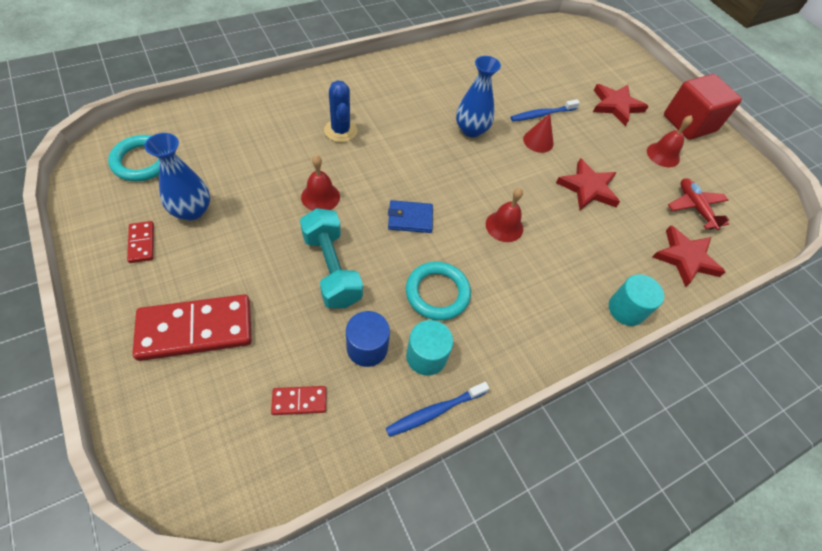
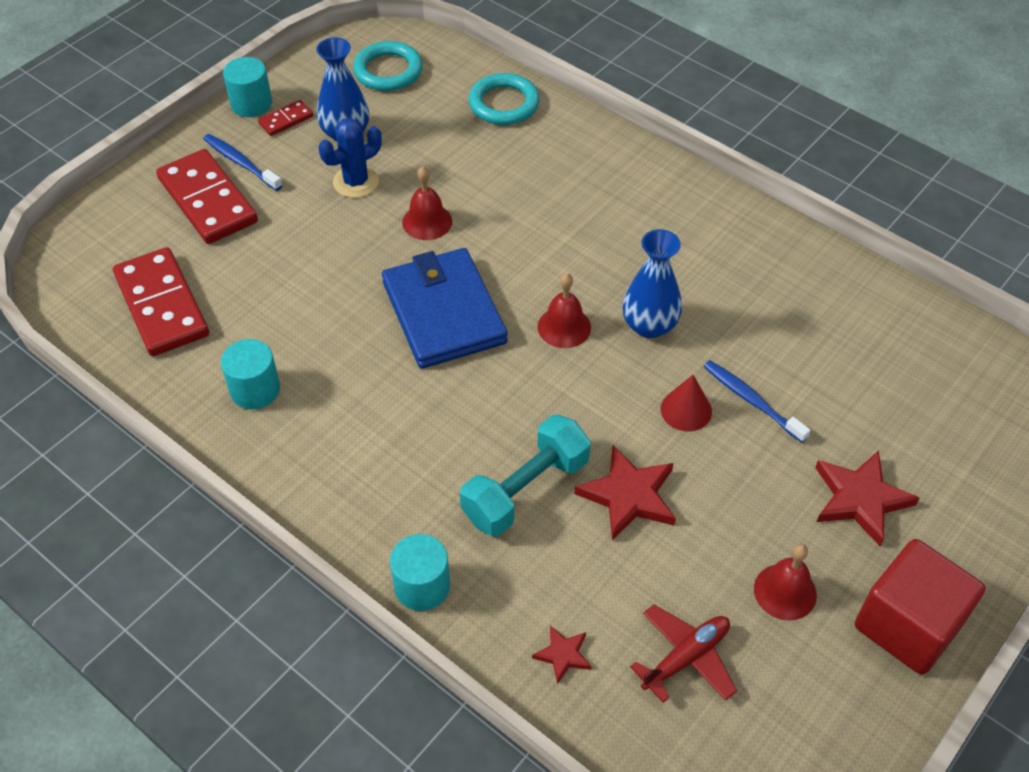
camera: 75 degrees right, 5 degrees down
(99, 260) = (251, 104): none -> turquoise cylinder
(299, 401) = (162, 305): red domino -> red domino, size x2.15
(331, 269) = (330, 270): turquoise dumbbell -> turquoise dumbbell (525, 490)
(340, 131) = (547, 198): blue cactus -> blue cactus (356, 182)
(367, 348) = (243, 335): blue cylinder -> none
(410, 218) = (443, 312): blue wallet -> blue wallet, size x2.05
(435, 411) = (191, 418): blue toothbrush -> blue toothbrush (241, 163)
(437, 293) = (345, 373): turquoise ring -> turquoise ring (504, 104)
(504, 226) = (489, 411): red bell -> red bell (564, 327)
(685, 258) = (563, 655): red star -> red star, size x0.53

